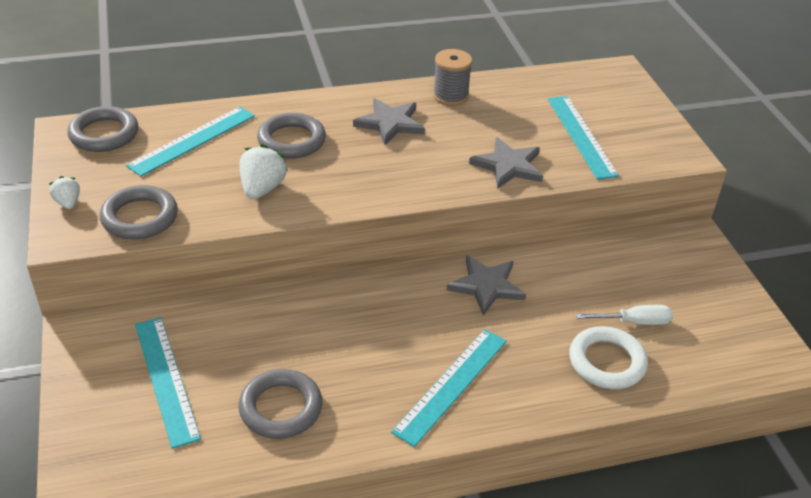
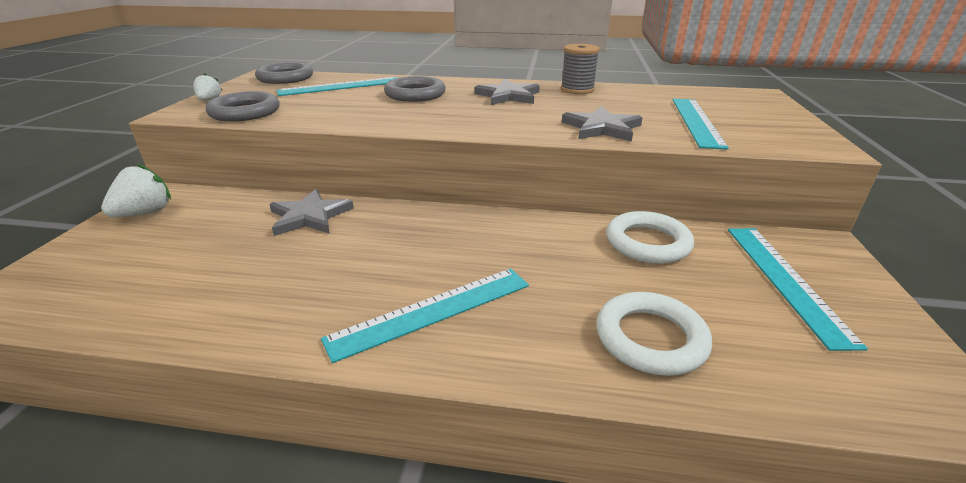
camera: 25 degrees right, 10 degrees down
(166, 379) = (175, 238): turquoise ruler -> turquoise ruler (785, 280)
(262, 189) = (358, 112): white strawberry -> white strawberry (145, 213)
(281, 408) = (239, 284): grey ring -> none
(486, 286) = (540, 235): grey star -> grey star (310, 216)
(572, 271) = (647, 243): none -> white ring
(634, 322) = (709, 305): white screwdriver -> none

